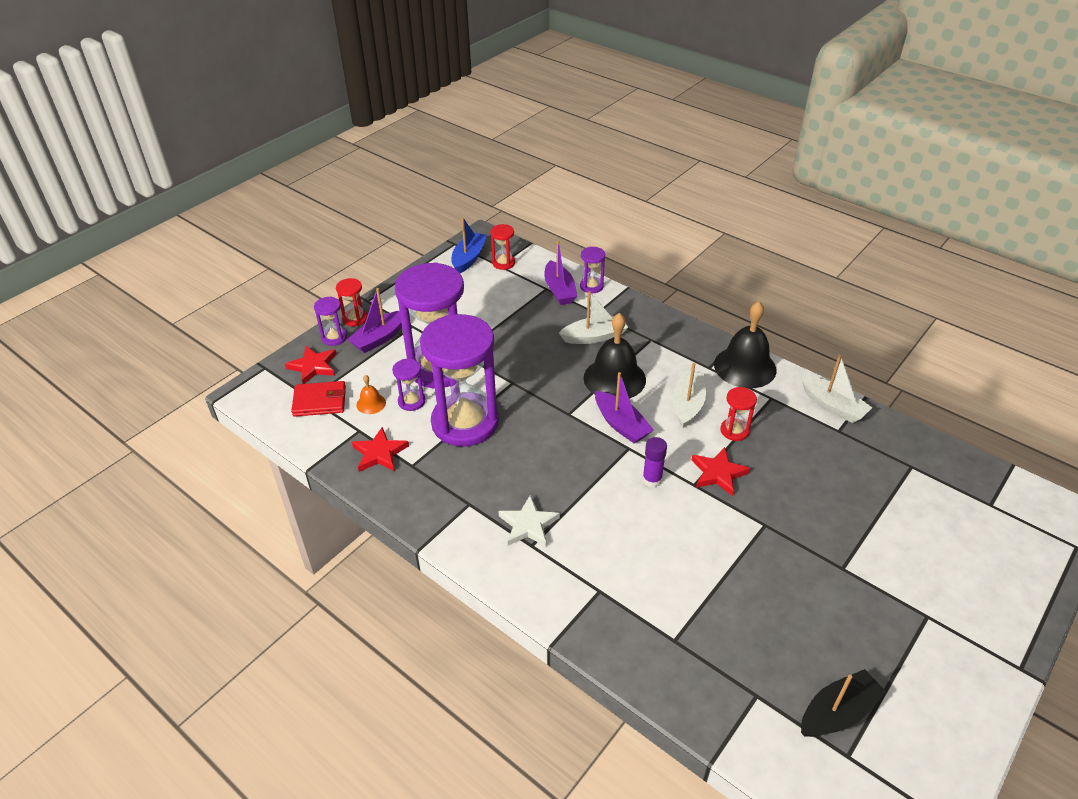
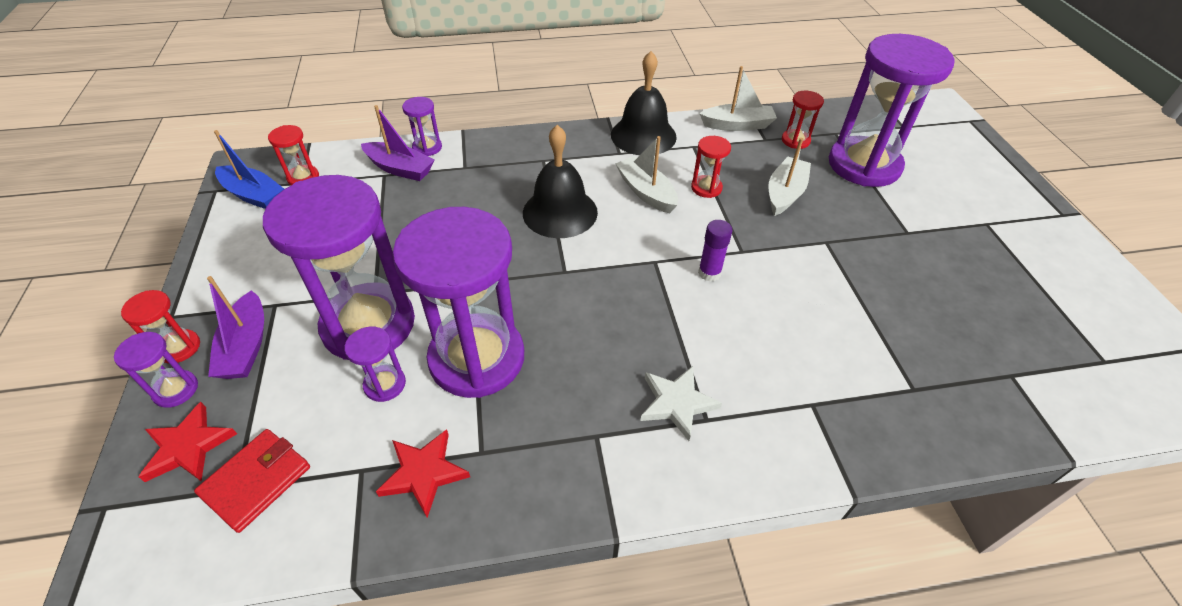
camera: 50 degrees left, 5 degrees up
(371, 403) = (335, 427): orange bell -> none
(469, 258) = (254, 195): blue boat -> blue boat turned 150 degrees clockwise
(594, 337) = (491, 188): white boat -> white boat (785, 193)
(621, 424) = (621, 246): purple boat -> none
(718, 473) = (744, 229): red star -> none
(837, 712) = (1057, 337): black boat -> none
(863, 448) = (795, 140): none -> red hourglass
(893, 503) = (864, 165): none -> purple hourglass

